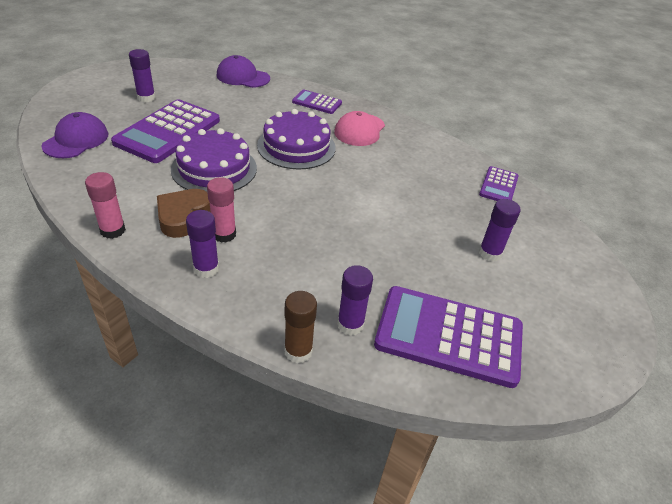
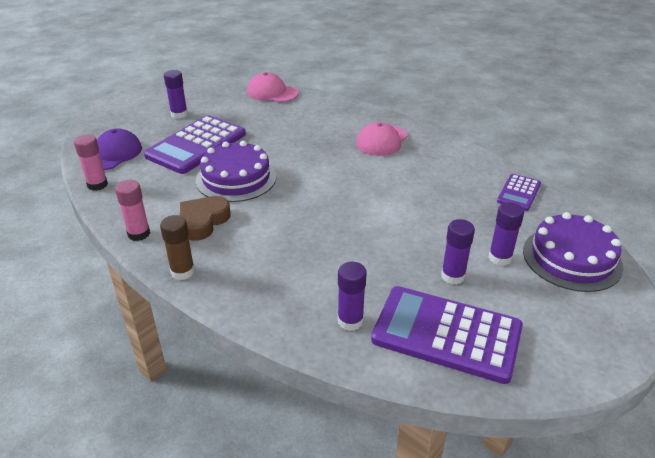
camera: 10 degrees right, 5 degrees down
(206, 269) = (220, 268): purple glue stick -> purple glue stick (453, 276)
(224, 234) = (239, 238): pink glue stick -> pink glue stick (97, 185)
(243, 77) = (272, 92): purple cap -> pink cap
(296, 146) = (317, 157): purple cake -> purple cake (572, 258)
(298, 351) = (297, 343): brown glue stick -> brown glue stick (182, 272)
(317, 102) = (342, 115): purple calculator -> none

